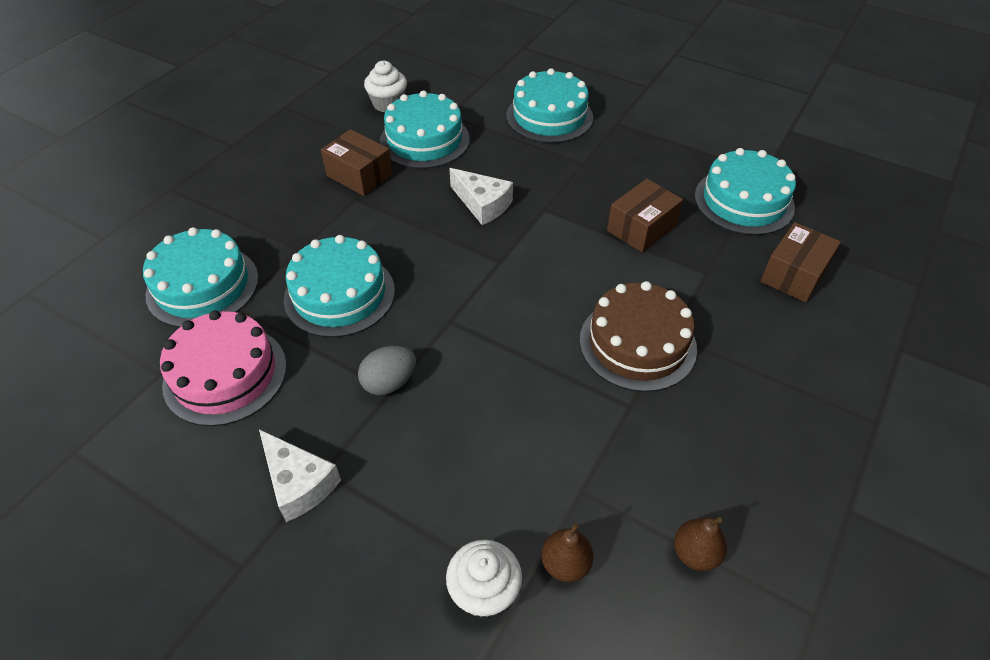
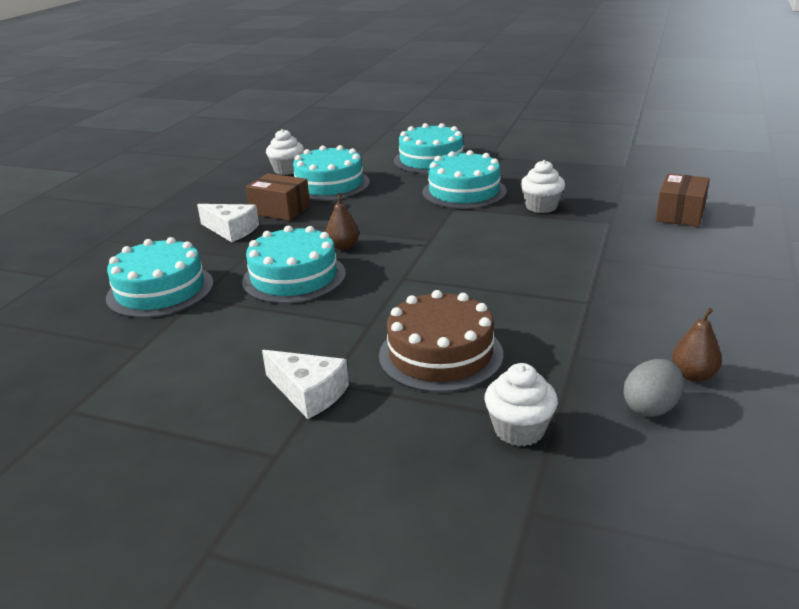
camera: 10 degrees left, 20 degrees down
(225, 374) = (206, 339): pink cake -> none
(389, 383) = (366, 320): grey egg -> grey egg (651, 407)
(482, 204) = (398, 211): white cheese -> white cheese (231, 230)
(565, 564) = (584, 400): brown pear -> brown pear (343, 246)
(637, 343) = (574, 267): brown cake -> brown cake (440, 354)
(641, 228) = (541, 207): brown box -> white cupcake
(744, 201) = (617, 182): turquoise cake -> turquoise cake (464, 191)

